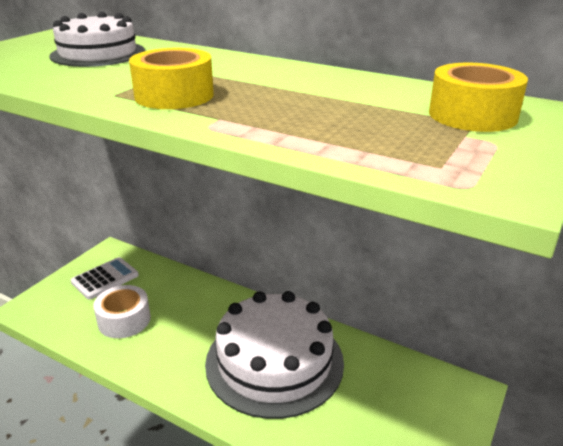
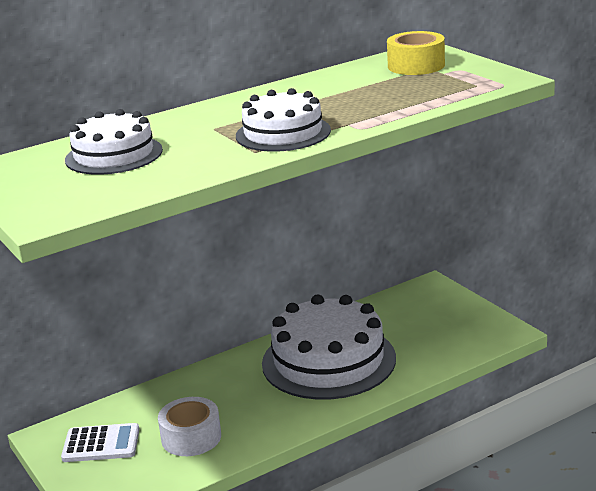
camera: 60 degrees left, 5 degrees down
(105, 279) = (101, 444): white calculator -> white calculator turned 105 degrees clockwise
(174, 95) = (283, 133): yellow tape -> white cake

